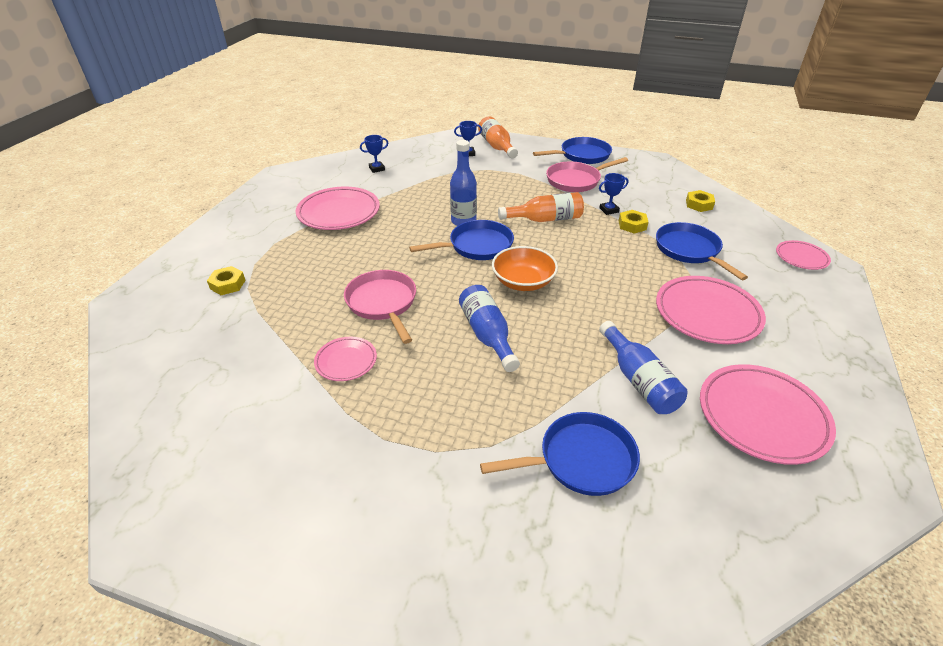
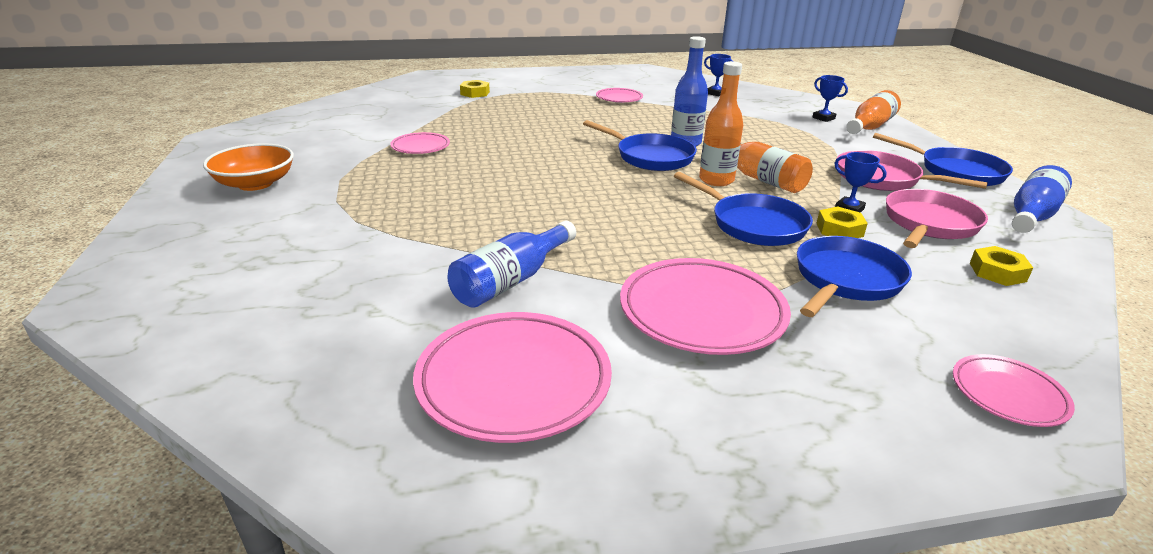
camera: 60 degrees right, 10 degrees down
(339, 213) = (619, 98): pink plate -> pink plate, size x0.54
(383, 303) = (509, 142): pink pan -> pink pan (929, 224)
(487, 335) = (509, 190): blue bottle -> blue bottle (1031, 215)
(523, 282) = (618, 189): orange bowl -> orange bowl (255, 184)
(537, 236) = (716, 180): none -> orange bottle
(580, 460) = (360, 266): blue pan -> blue pan (753, 224)

